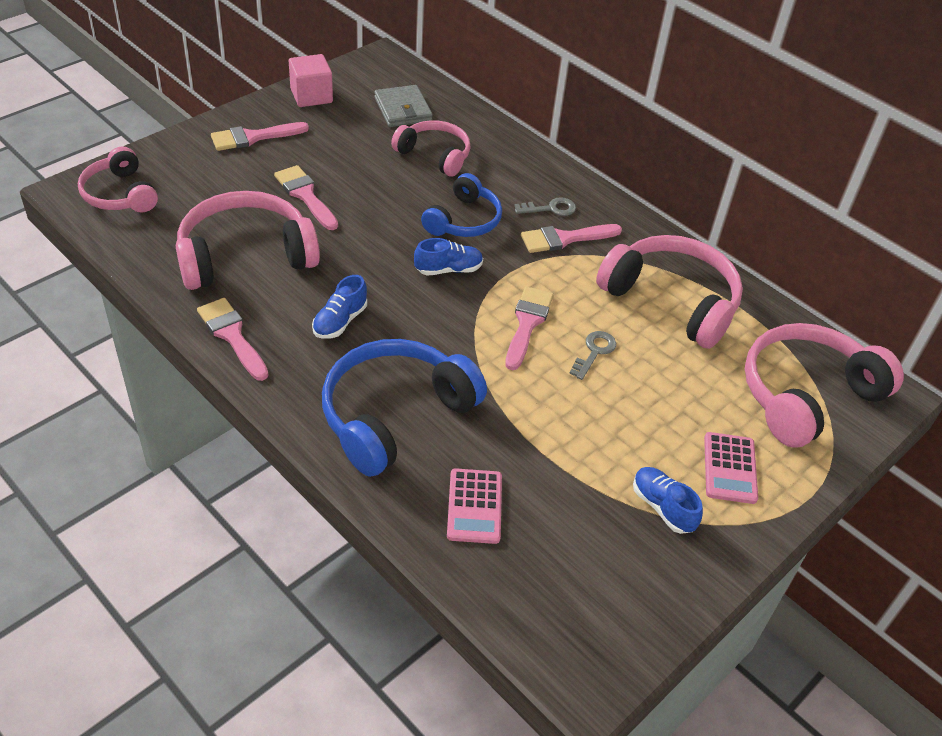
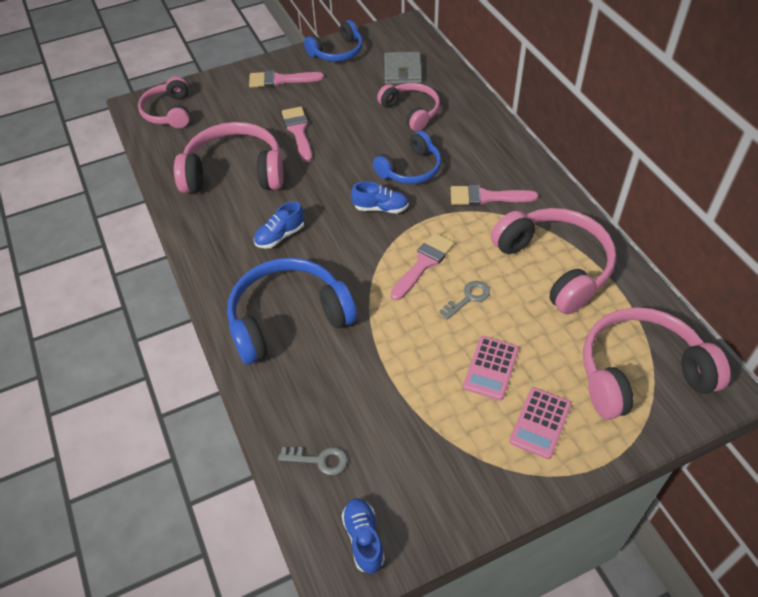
camera: 25 degrees right, 5 degrees up
(232, 336) = (199, 233): pink brush -> none
(311, 96) = (337, 52): pink cube -> blue headphones
(474, 506) = (315, 406): pink calculator -> pink calculator (491, 368)
(550, 208) = (486, 169): grey key -> grey key (319, 460)
(662, 507) = (466, 443): blue shoe -> blue shoe (363, 539)

